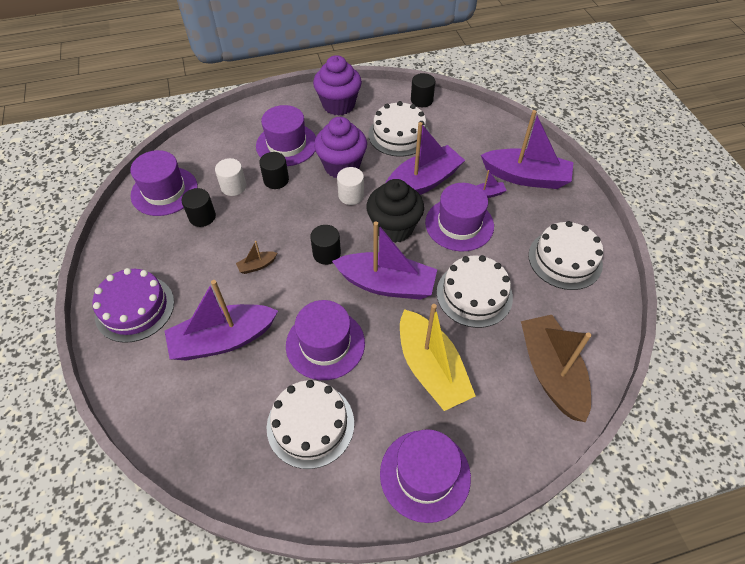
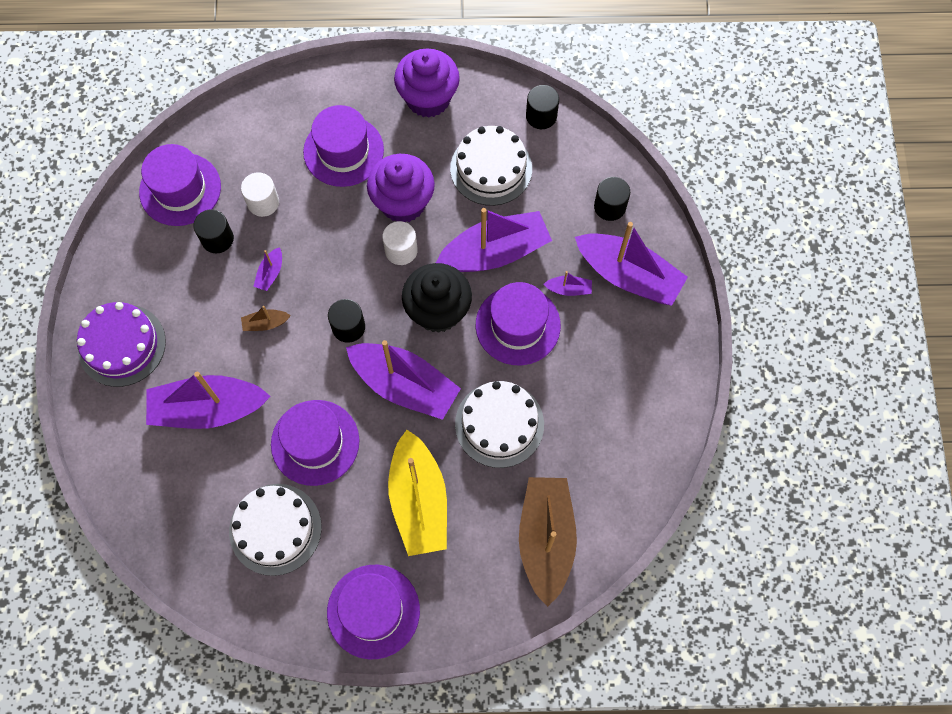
camera: 15 degrees right, 15 degrees up
(252, 231) = (270, 273): none -> purple boat
(276, 180) = (316, 205): black cylinder -> black cylinder (610, 206)
(565, 259) = (624, 405): white cake -> none

